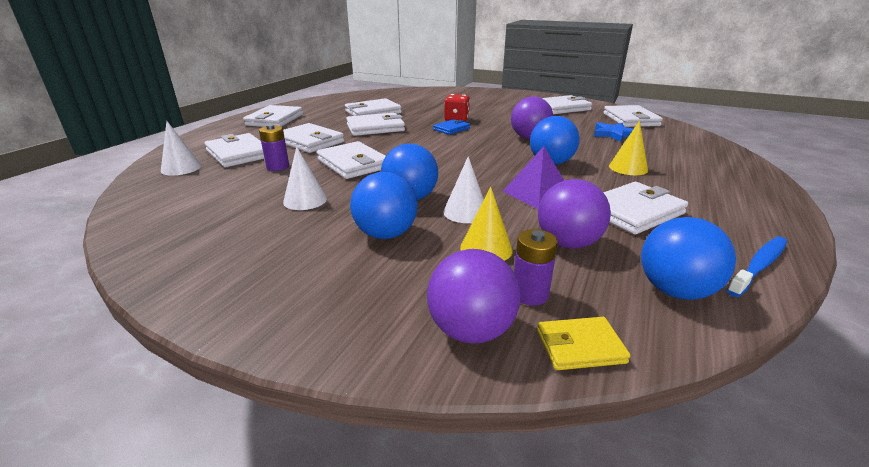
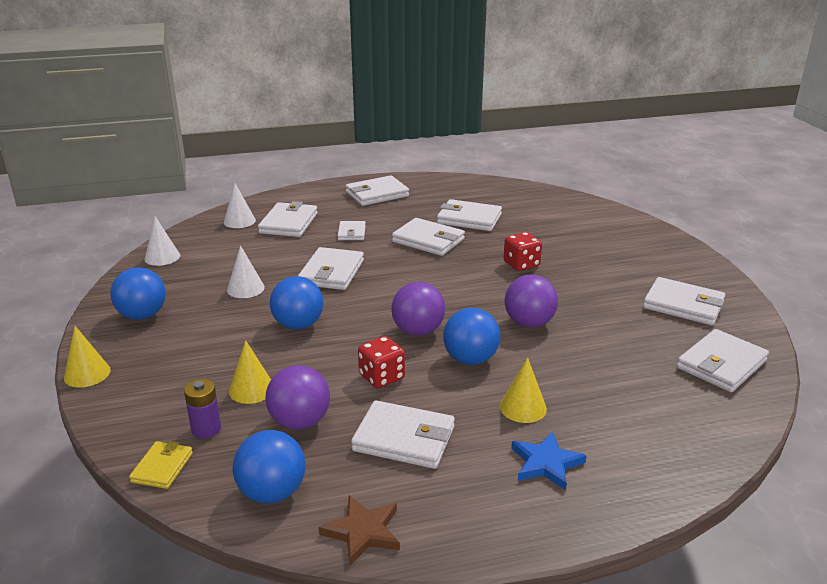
camera: 50 degrees right, 0 degrees up
(278, 167) = (286, 249): purple battery -> none
(299, 346) = (87, 374): none -> yellow cone
(310, 141) = (351, 233): white wallet -> white wallet, size x0.58
(386, 234) = (230, 342): blue ball -> blue ball (142, 315)
(451, 129) = (486, 274): blue wallet -> none
(465, 212) = (302, 358): white cone -> white cone (162, 257)
(471, 330) = (145, 421): purple ball -> purple ball (418, 331)
(537, 193) = (381, 377): purple pyramid -> red dice
(580, 346) = (162, 467): yellow wallet -> yellow wallet turned 60 degrees clockwise
(614, 134) = (633, 369): blue star -> blue star (546, 463)
(758, 266) = (362, 532): blue toothbrush -> brown star

